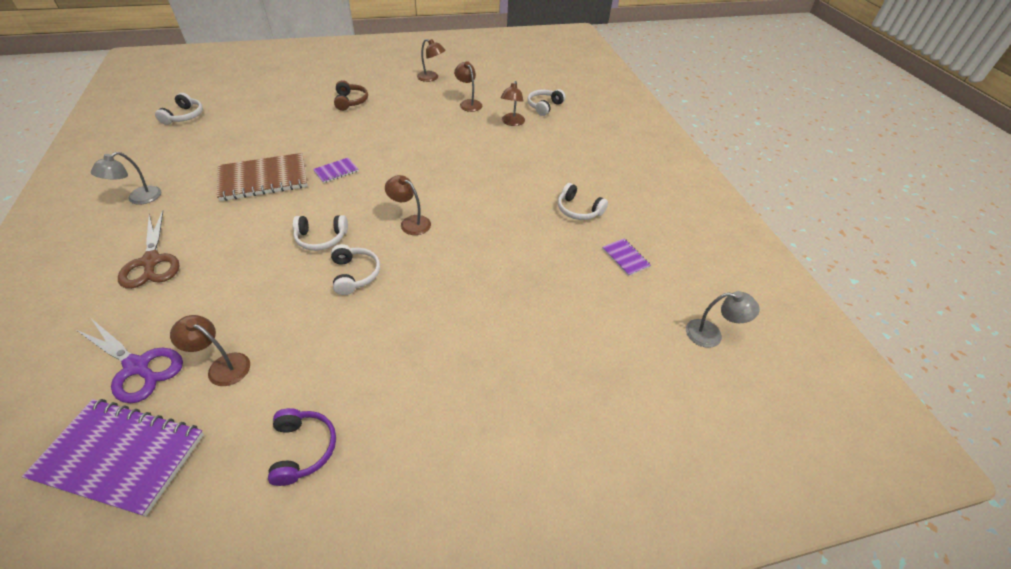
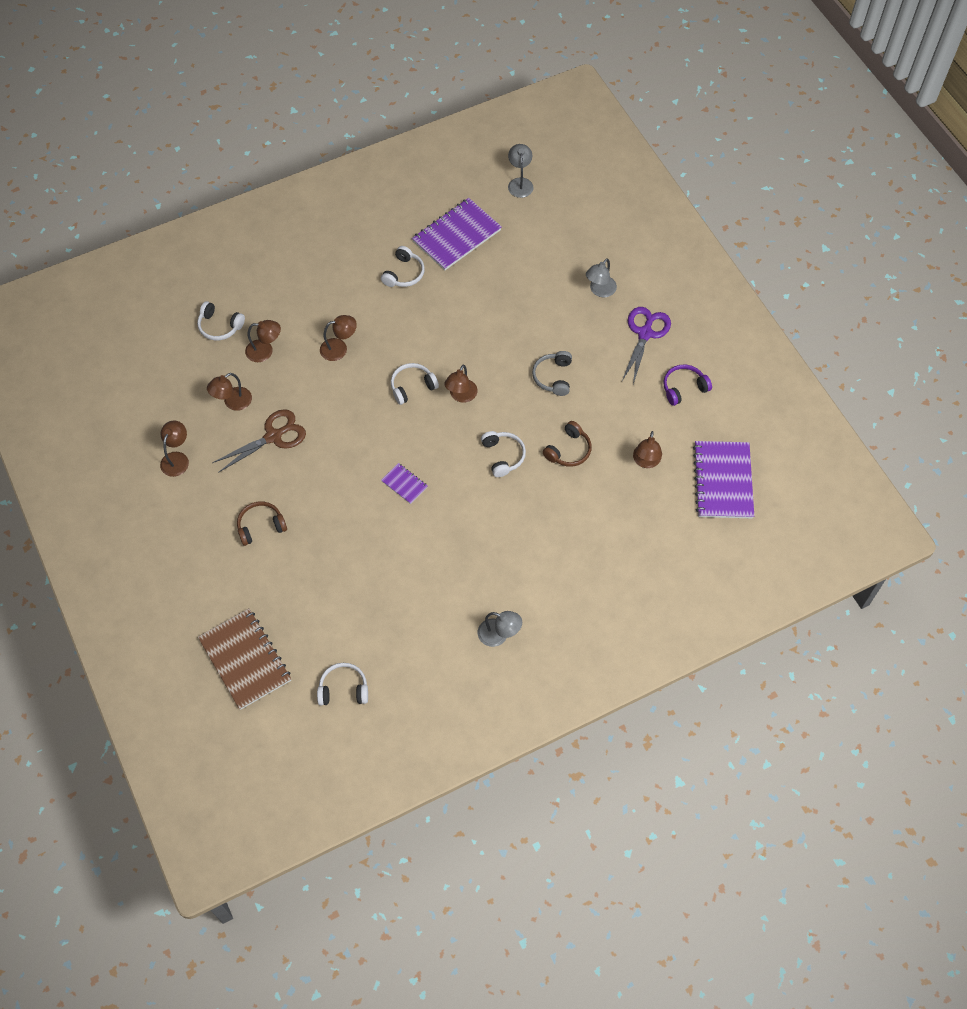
camera: 100 degrees left, 15 degrees up
(137, 367) = (665, 513): purple scissors -> purple scissors (645, 333)
(151, 261) = (571, 569): brown scissors -> brown scissors (273, 436)
(263, 179) = (436, 542): brown notebook -> brown notebook (245, 660)
(292, 292) = (568, 450): none -> brown headphones
(355, 274) = (536, 415): white headphones -> white headphones (412, 387)
(397, 301) = (553, 377): none -> grey headphones
(500, 158) = (339, 348): none -> brown lamp
(512, 383) = (600, 291): none -> grey lamp
(625, 258) = (456, 236): purple notebook -> purple notebook, size x2.11

